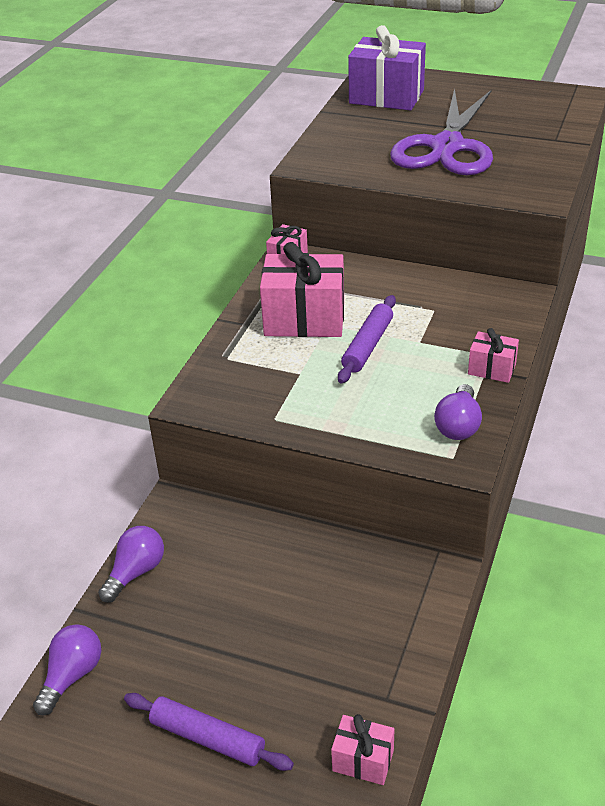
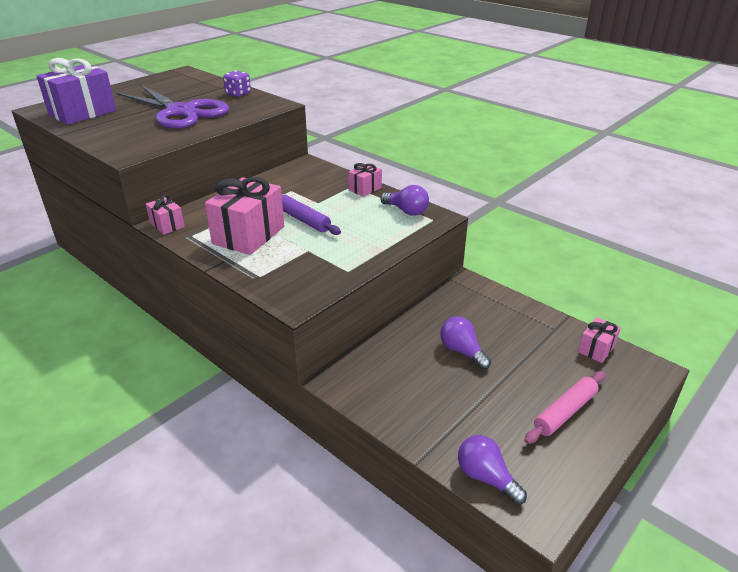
camera: 70 degrees left, 5 degrees down
(136, 572) = (395, 417): purple light bulb -> purple light bulb (462, 351)
(207, 738) = (565, 412): purple rolling pin -> pink rolling pin
(547, 158) = (238, 94): none -> purple dice

